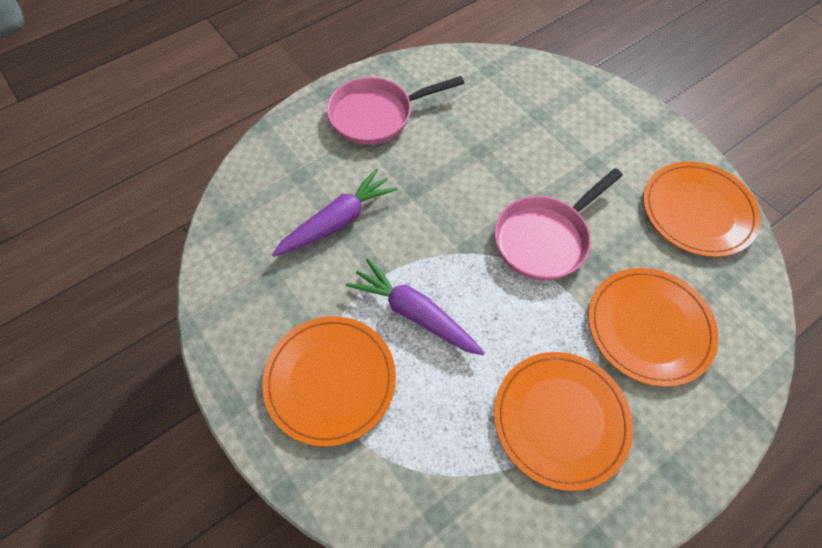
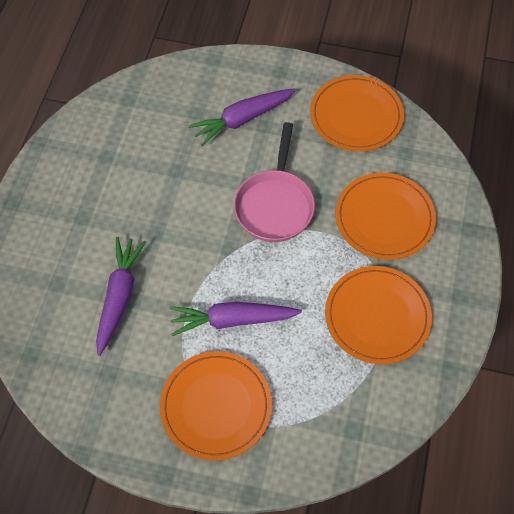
camera: 40 degrees left, 0 degrees up
(376, 115) = (73, 195): pink pan -> none
(577, 145) = (242, 119): none -> purple carrot

